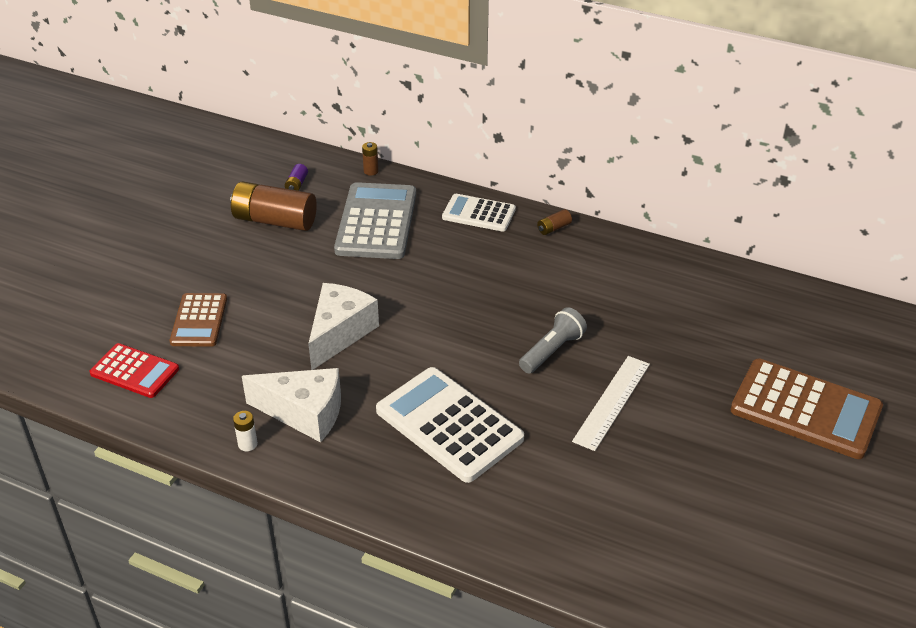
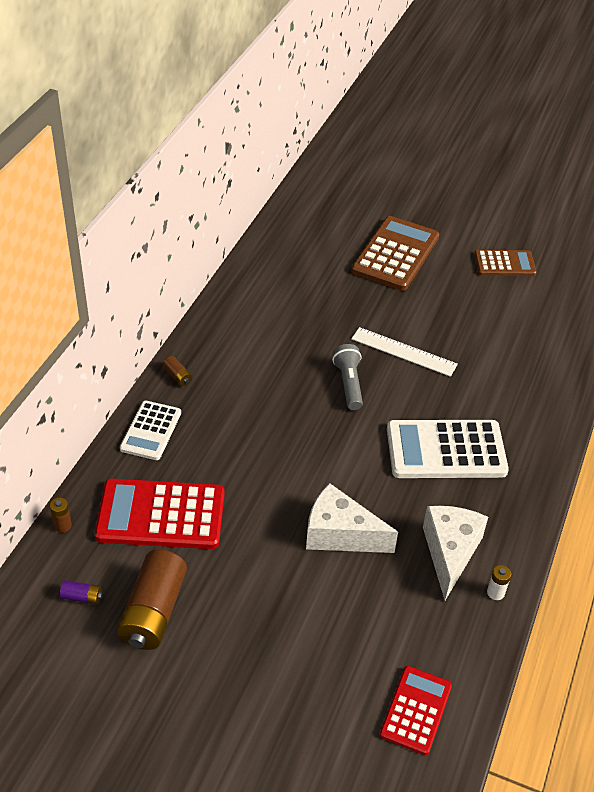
camera: 95 degrees left, 5 degrees up
(199, 320) = (331, 662): brown calculator -> brown calculator (504, 264)
(376, 222) = (161, 515): grey calculator -> red calculator
(449, 425) = (446, 450): white calculator -> white calculator turned 45 degrees clockwise
(552, 350) = (348, 384): grey flashlight -> grey flashlight turned 45 degrees clockwise

